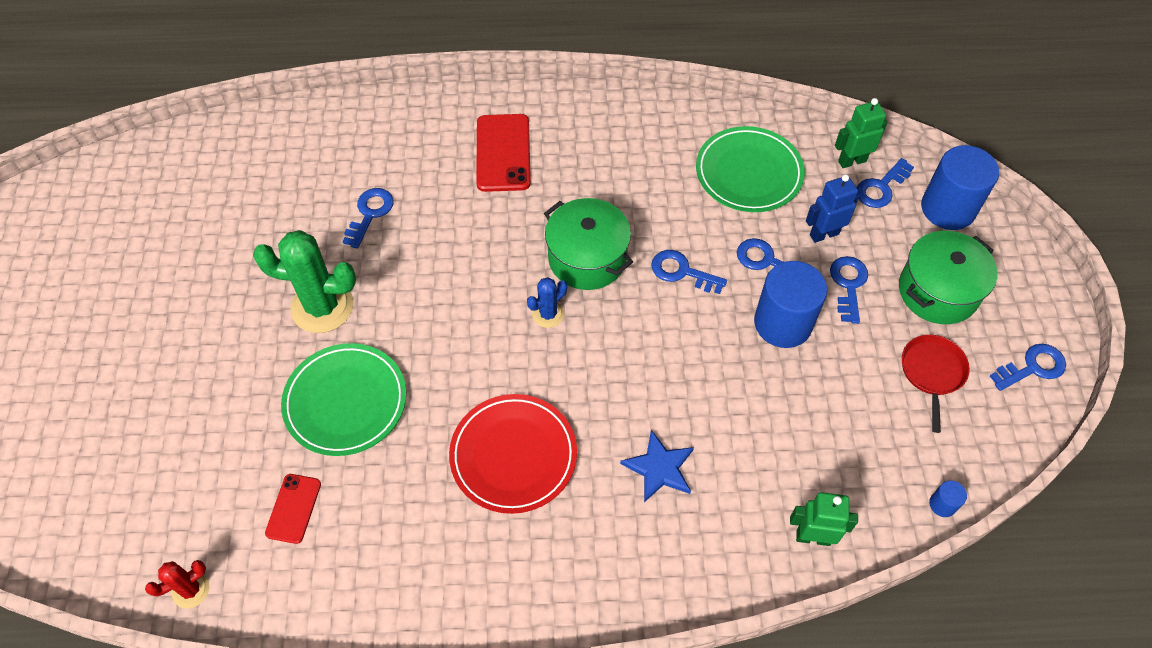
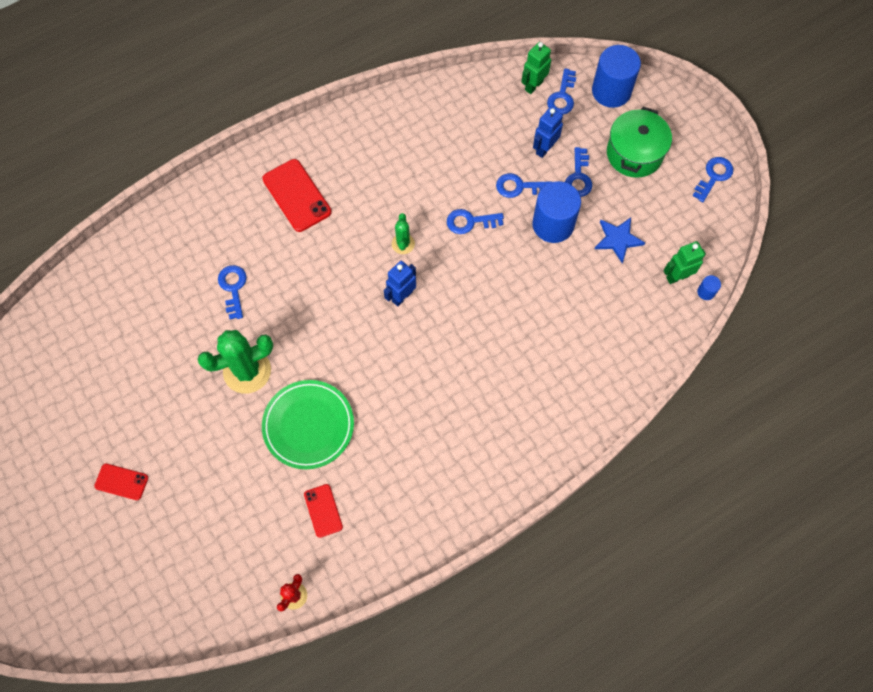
camera: 30 degrees left, 10 degrees up
(110, 353) = (121, 482): none -> red phone
(513, 455) = (439, 400): red plate -> none
(548, 314) = (402, 296): blue cactus -> blue robot
(587, 258) = (403, 244): green pot -> green cactus
(659, 468) = (532, 359): blue star -> blue star (618, 239)
(748, 173) = (472, 128): green plate -> none
(813, 537) = (644, 352): green robot -> green robot (677, 276)
(848, 285) = (578, 177): blue key -> blue key turned 150 degrees counterclockwise
(932, 373) = (658, 211): red pan -> none

